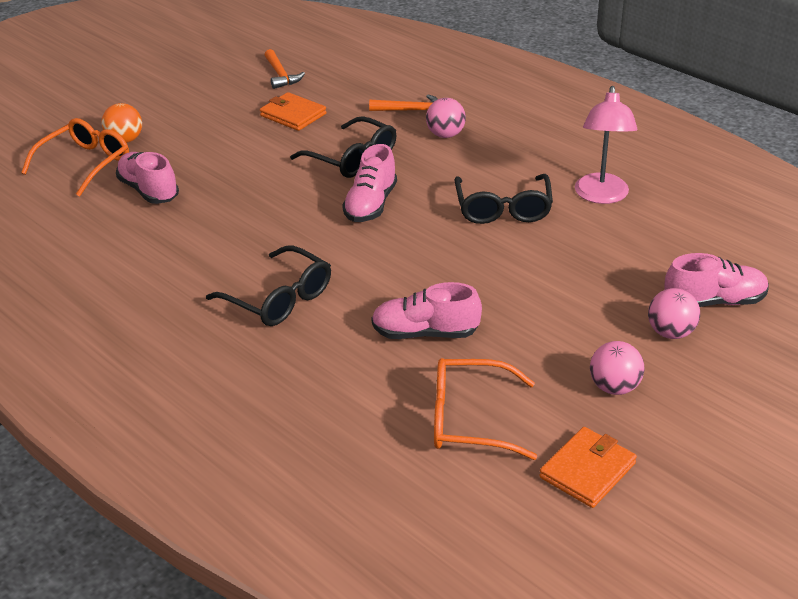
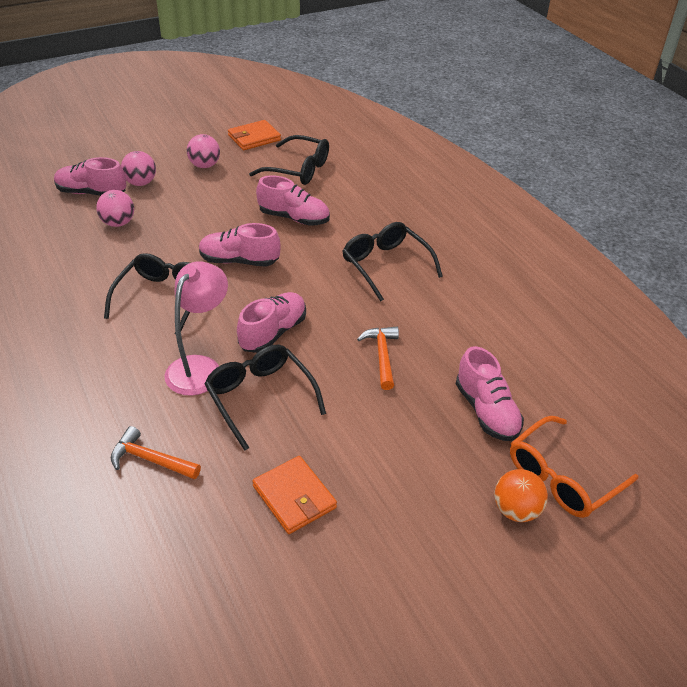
camera: 165 degrees left, 5 degrees up
(280, 75) = (277, 604): orange hammer -> orange hammer (382, 356)
(445, 135) = (142, 405): pink ball -> pink ball (118, 223)
(454, 262) = (239, 261): none -> pink shoe
(469, 419) = (298, 169): orange glasses -> black glasses
(601, 196) = (71, 288): pink lamp -> pink lamp (200, 367)

